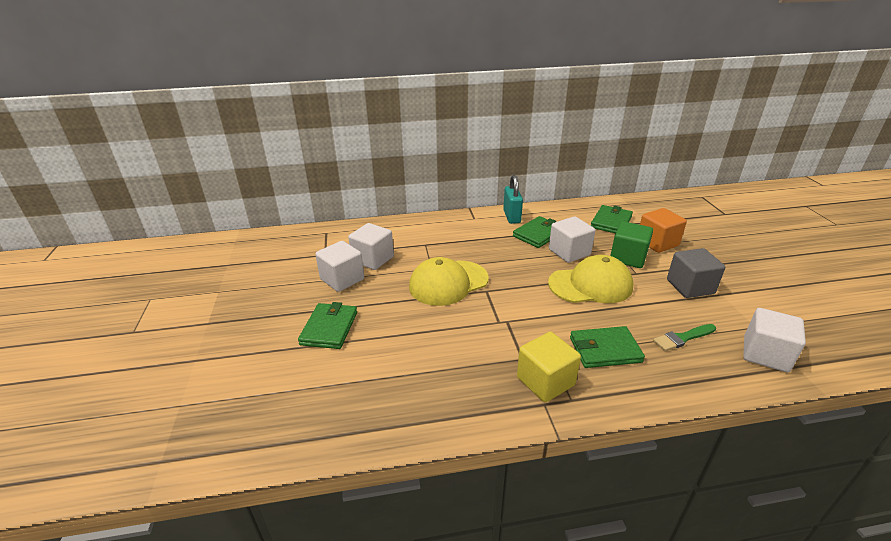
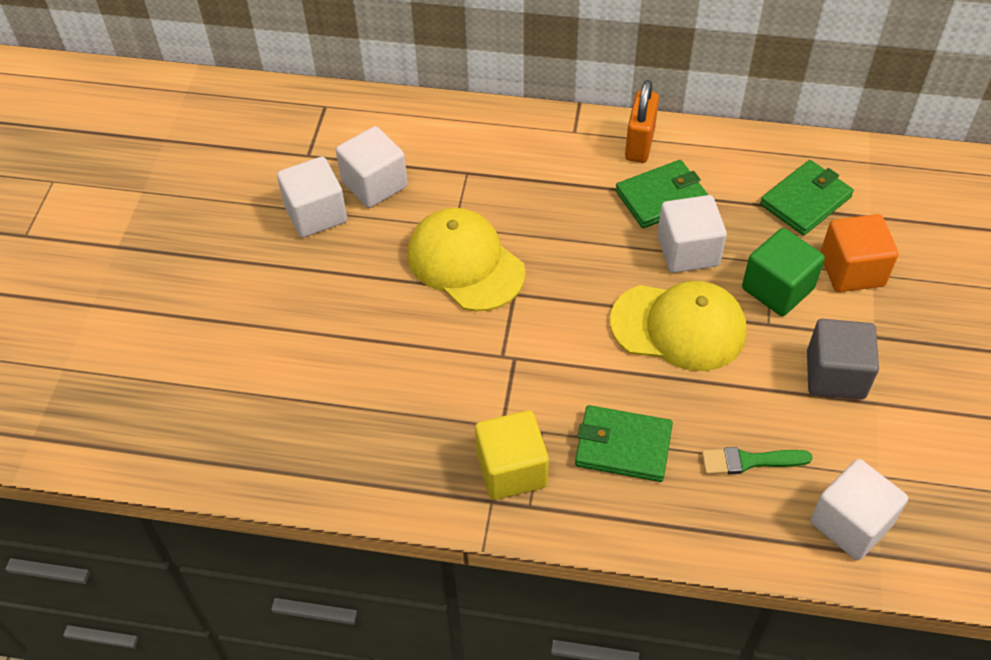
camera: 20 degrees right, 20 degrees up
(329, 328) = (269, 300): green wallet -> none
(448, 283) = (465, 263): yellow cap -> yellow cap turned 60 degrees clockwise
(511, 217) = (639, 144): turquoise padlock -> orange padlock

